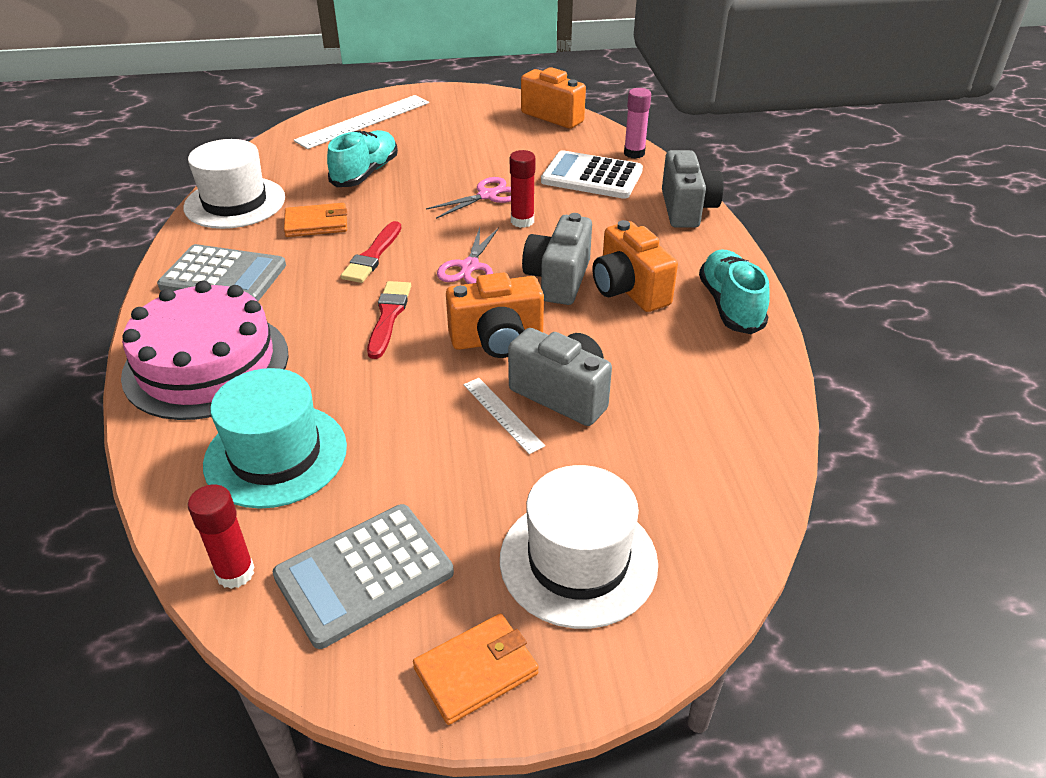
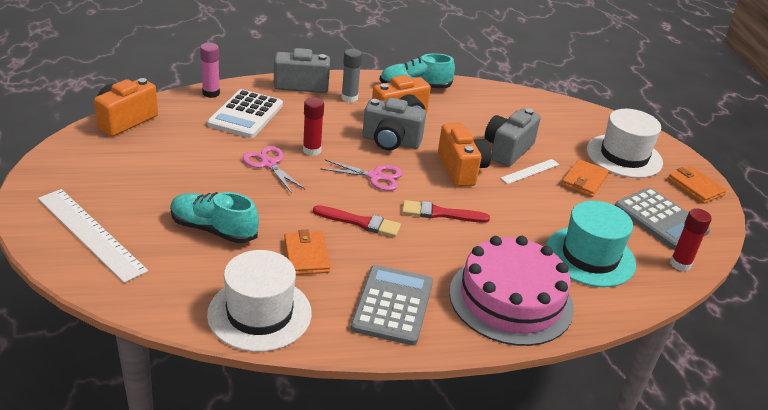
camera: 95 degrees left, 5 degrees down
(482, 481) = (584, 181): none -> orange wallet
(667, 246) = (349, 98): none -> grey glue stick

